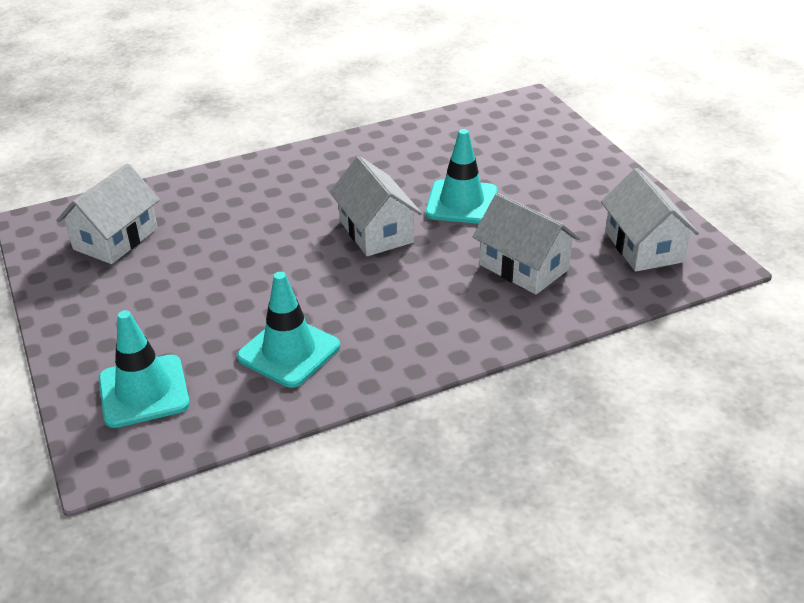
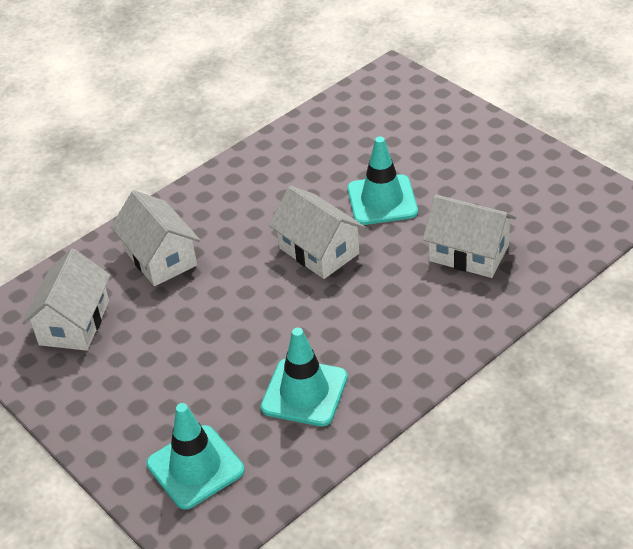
camera: 15 degrees left, 5 degrees up
(643, 246) = (562, 205): white house -> white house (160, 258)

